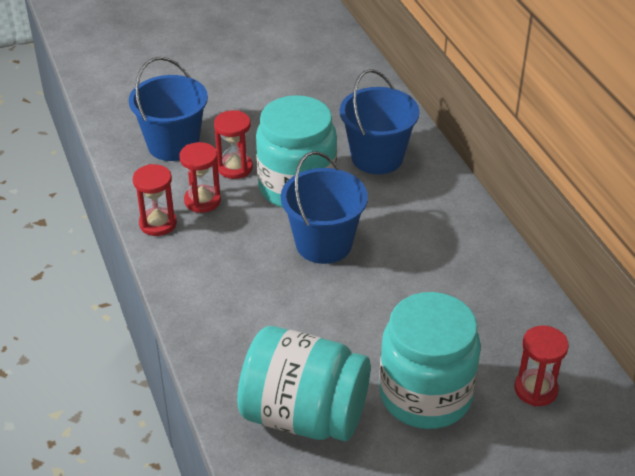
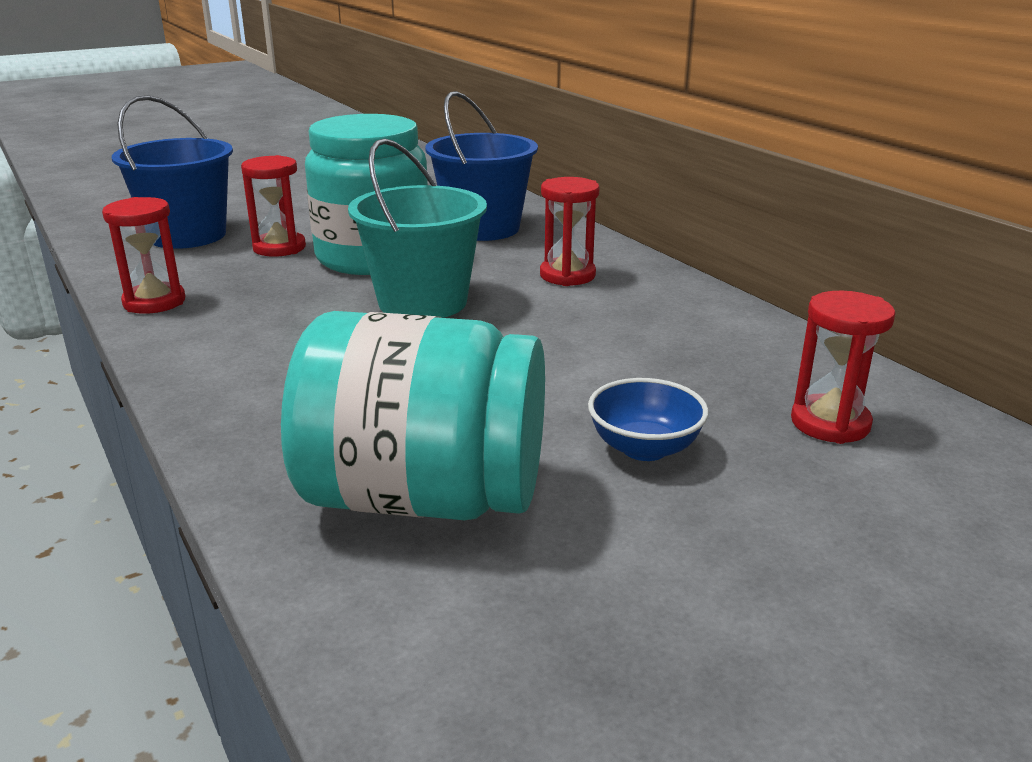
camera: 10 degrees left, 15 degrees down
(202, 201) = (229, 277): red hourglass -> red hourglass (567, 275)
(324, 244) = (423, 302): blue bucket -> turquoise bucket
(425, 395) = (644, 448): turquoise jar -> blue bowl

